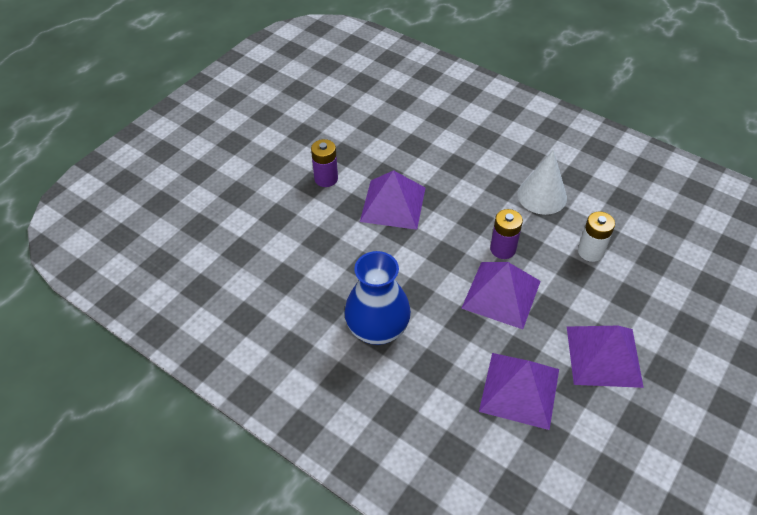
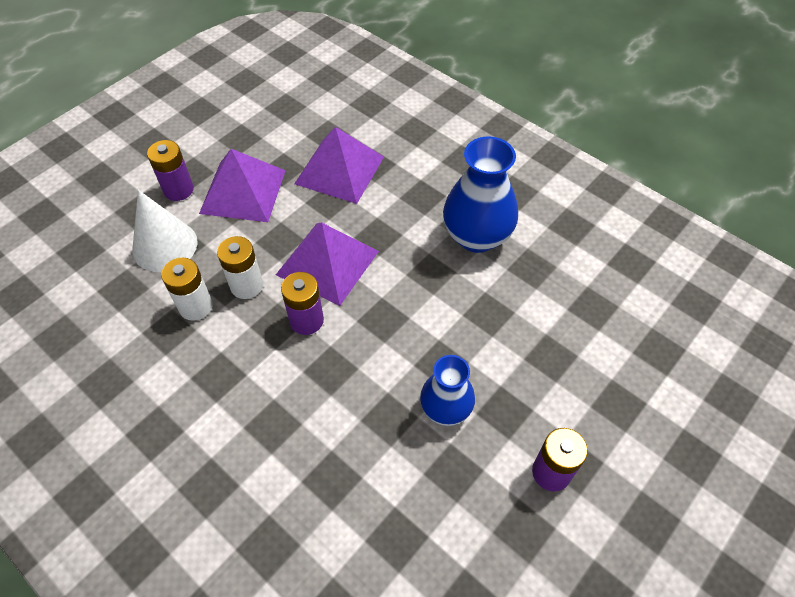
camera: 175 degrees left, 5 degrees up
(393, 204) = (446, 409): purple pyramid -> blue vase
(542, 196) = (220, 402): white cone -> white cone (165, 246)
(559, 270) = (246, 285): none -> white battery
(665, 352) = (178, 190): none -> purple battery

